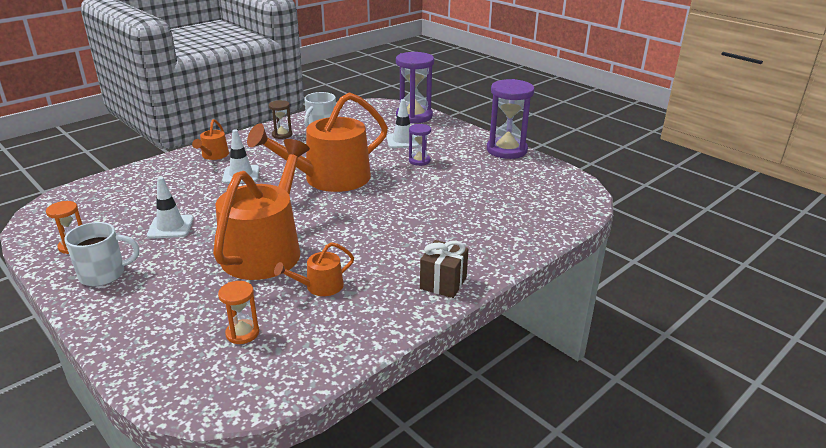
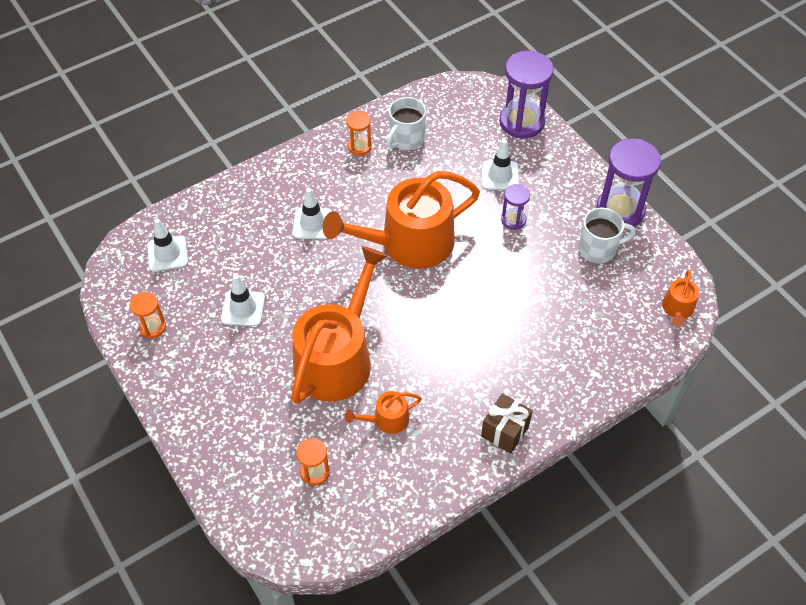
camera: 10 degrees right, 25 degrees up
(99, 201) = (167, 254): none -> white traffic cone
(103, 274) = (186, 374): white mug -> white mug (598, 249)
(213, 155) = (282, 182): orange watering can -> orange watering can (677, 309)
(282, 135) = (359, 146): brown hourglass -> orange hourglass

